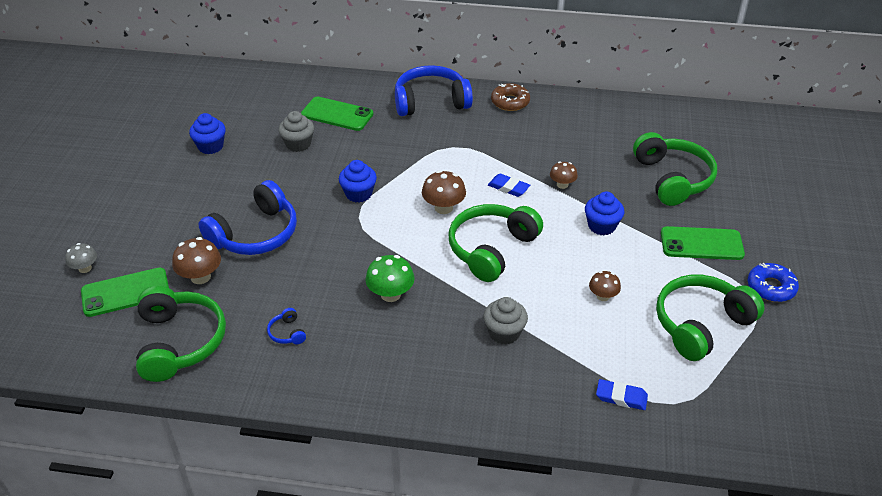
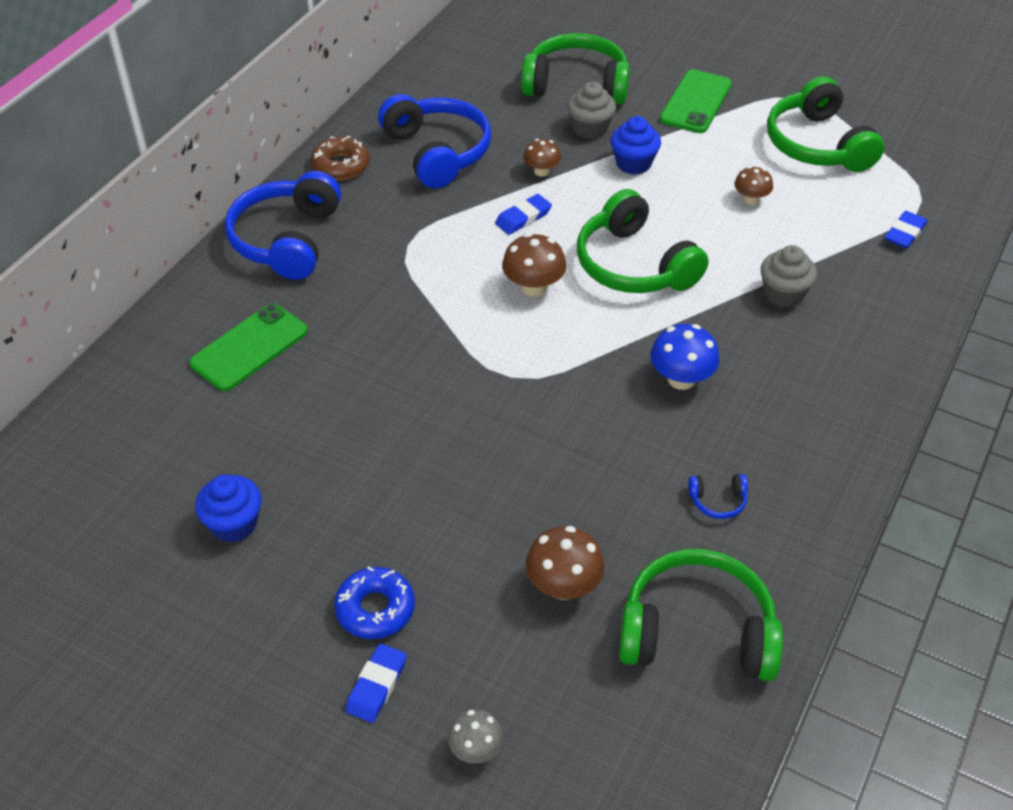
camera: 70 degrees left, 5 degrees up
(119, 223) = (376, 685): none -> blue eraser
(125, 292) = (561, 693): green phone -> none
(255, 234) = (493, 501): blue headphones -> blue headphones (437, 152)
(298, 144) = (298, 409): grey cupcake -> grey cupcake (590, 128)
(358, 194) = (459, 365): blue cupcake -> none
(390, 294) = (681, 379): green mushroom -> blue mushroom
(771, 287) = (780, 81): blue donut -> blue donut (375, 609)

